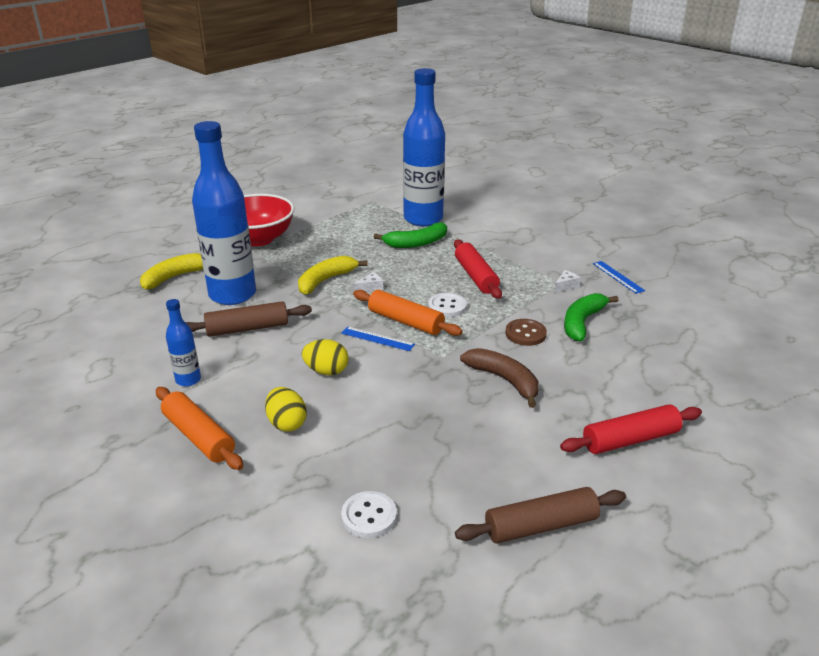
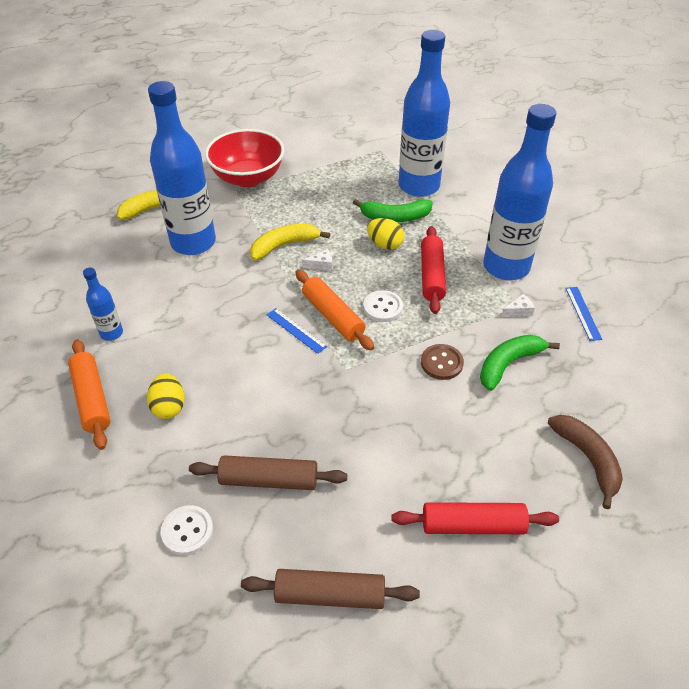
camera: 20 degrees right, 15 degrees up
(247, 328) = (187, 287): brown rolling pin -> brown rolling pin (269, 479)
(326, 371) = (231, 356): yellow egg -> yellow egg (385, 244)
(504, 380) = (389, 415): brown banana -> brown banana (587, 459)
(535, 259) = (506, 267): none -> blue bottle

